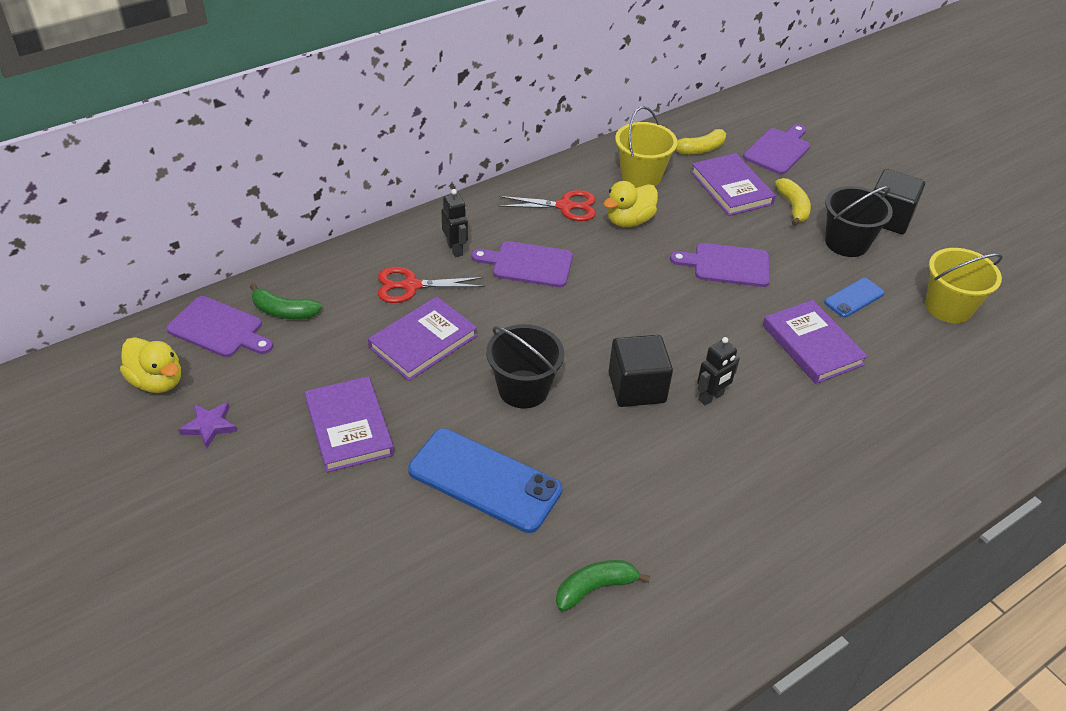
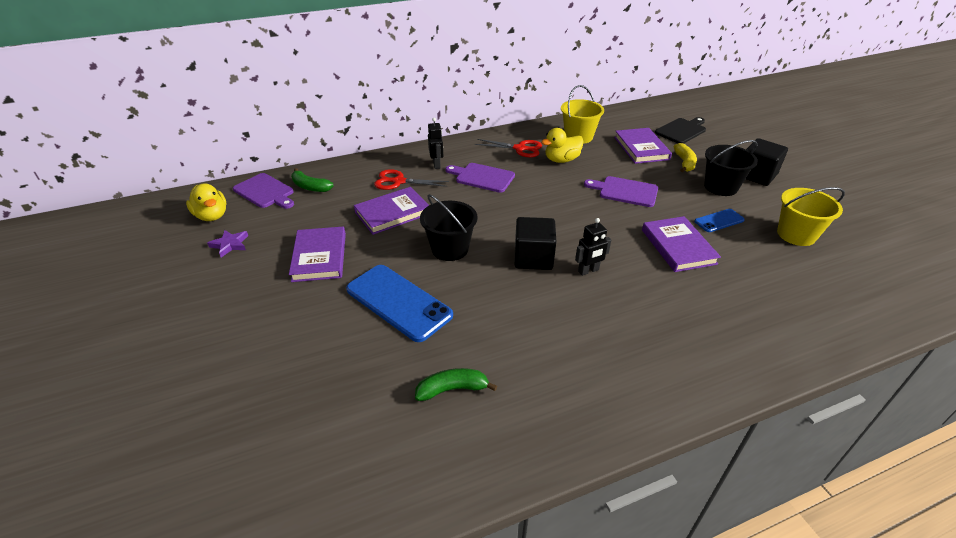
camera: 15 degrees right, 5 degrees down
(699, 149) = (624, 126): yellow banana -> none
(778, 150) = (681, 130): purple cutting board -> black cutting board

